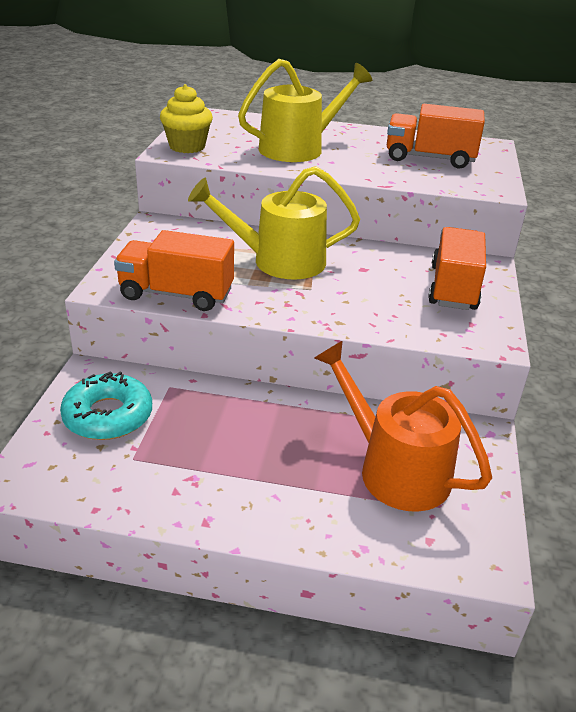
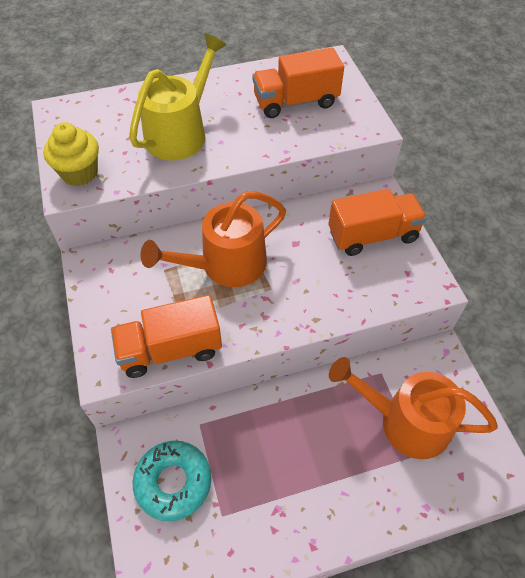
camera: 25 degrees left, 20 degrees up
(279, 261) = (226, 265): yellow watering can -> orange watering can
(453, 288) = (372, 235): orange truck -> orange truck turned 90 degrees clockwise

